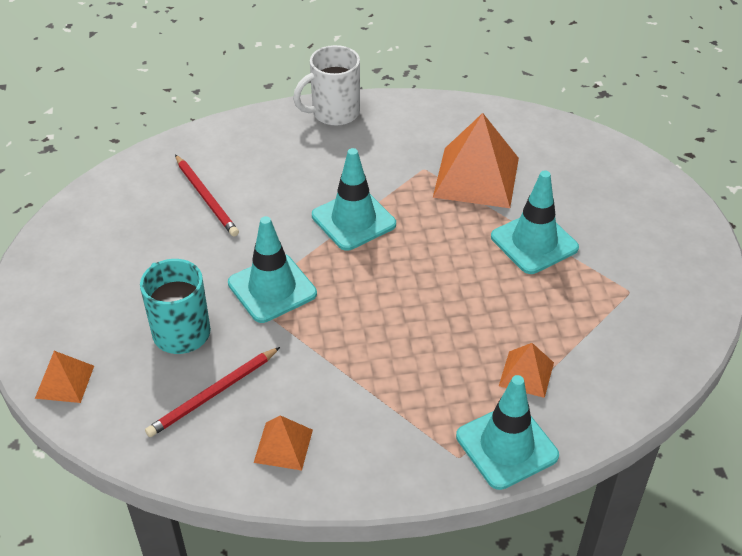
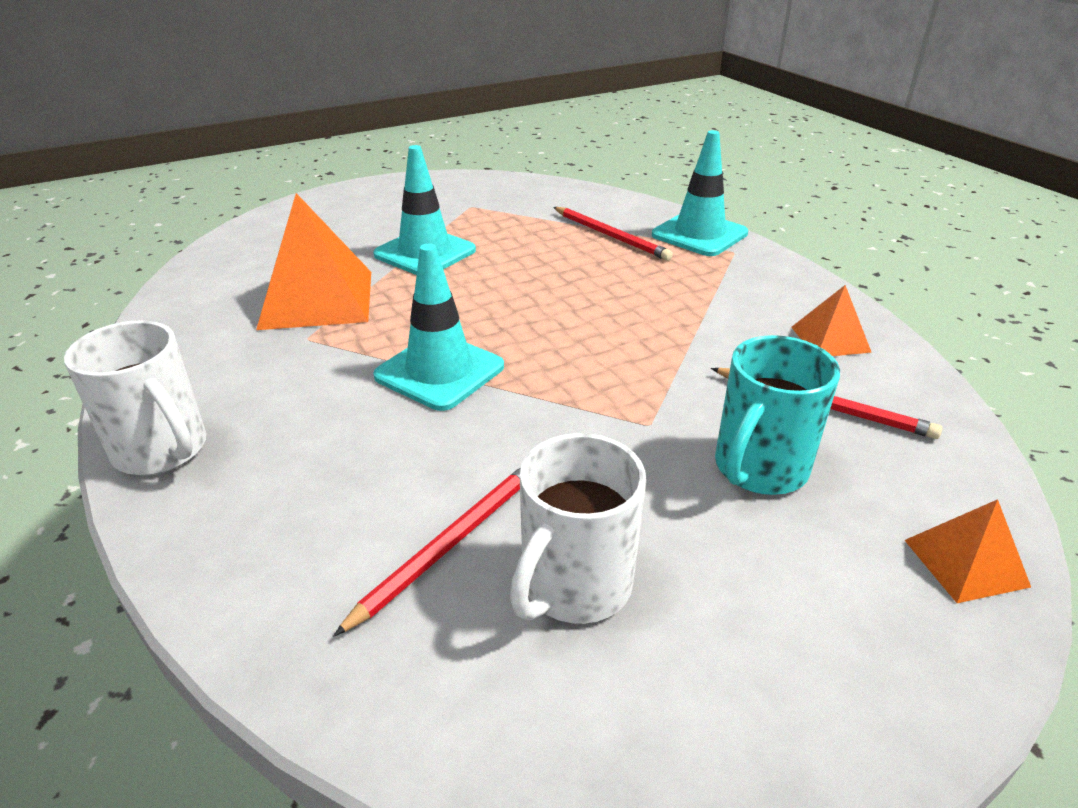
camera: 110 degrees left, 10 degrees down
(154, 231) = (574, 586): none -> white mug
(272, 288) = (614, 407): turquoise traffic cone -> none
(526, 374) = (611, 236): orange pyramid -> red pencil

